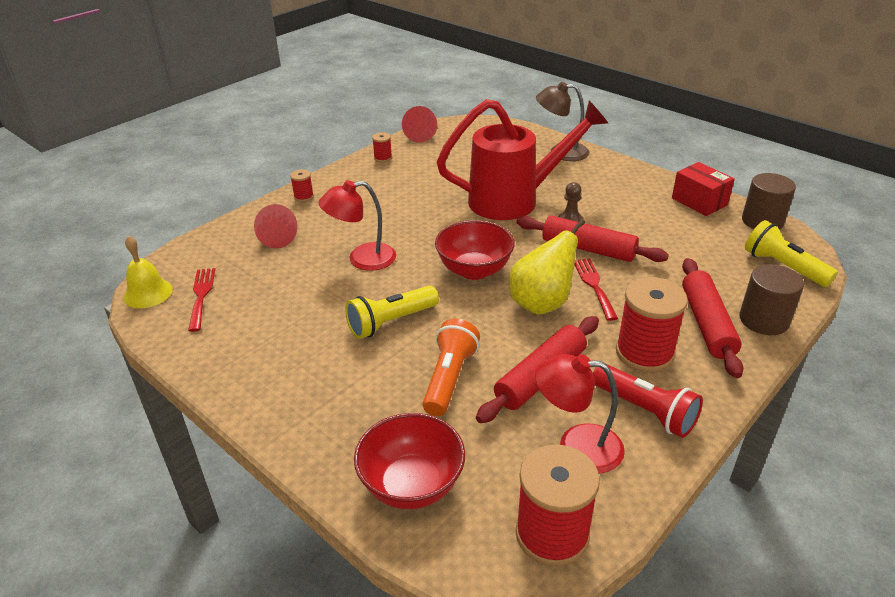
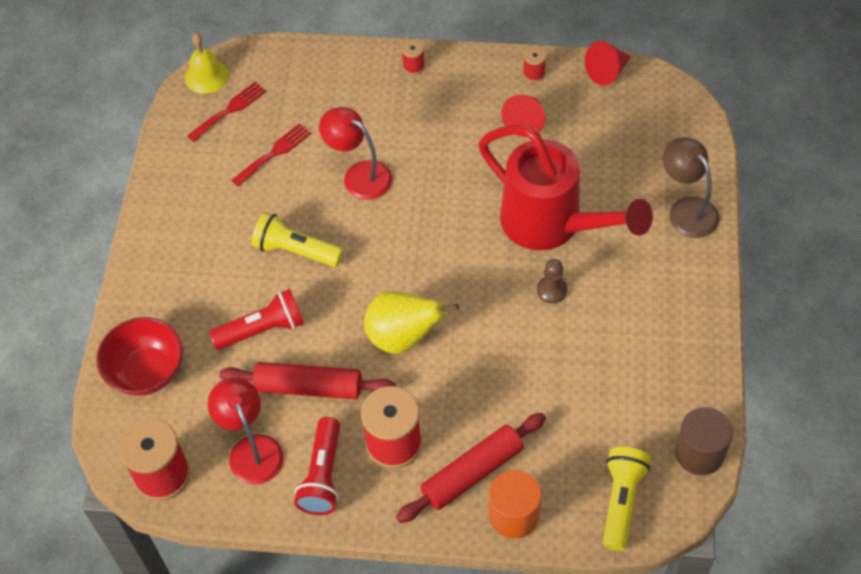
camera: 55 degrees right, 20 degrees up
(275, 238) = (337, 96): red cone -> red cone (525, 121)
(449, 378) = (262, 329): orange flashlight -> red flashlight
(474, 270) = (410, 263): red bowl -> none
(588, 249) = (516, 329): red rolling pin -> none
(594, 285) = (461, 362): red fork -> red fork (274, 153)
(699, 201) = (691, 381): red box -> none
(763, 320) = (514, 515): brown cylinder -> orange cylinder

